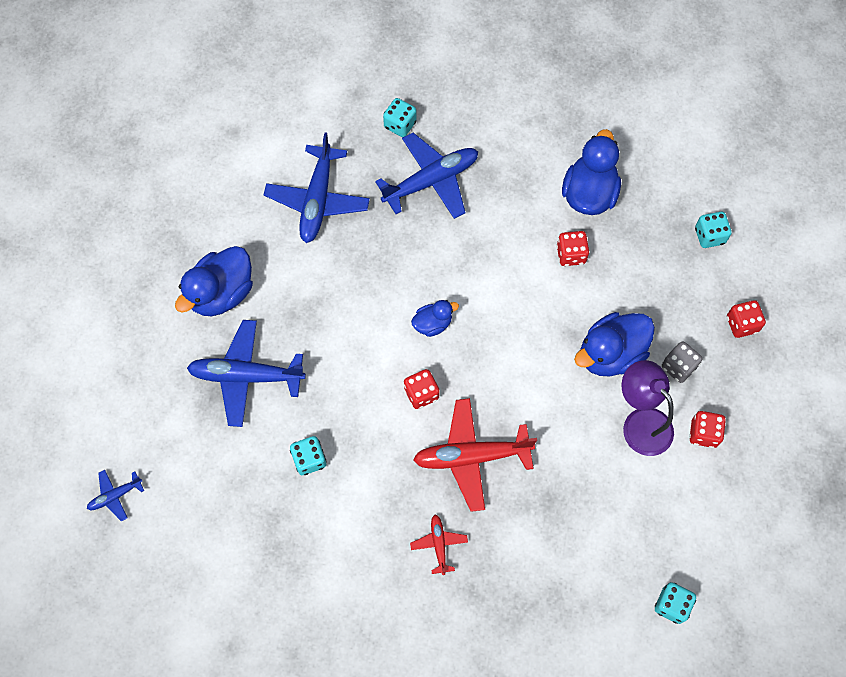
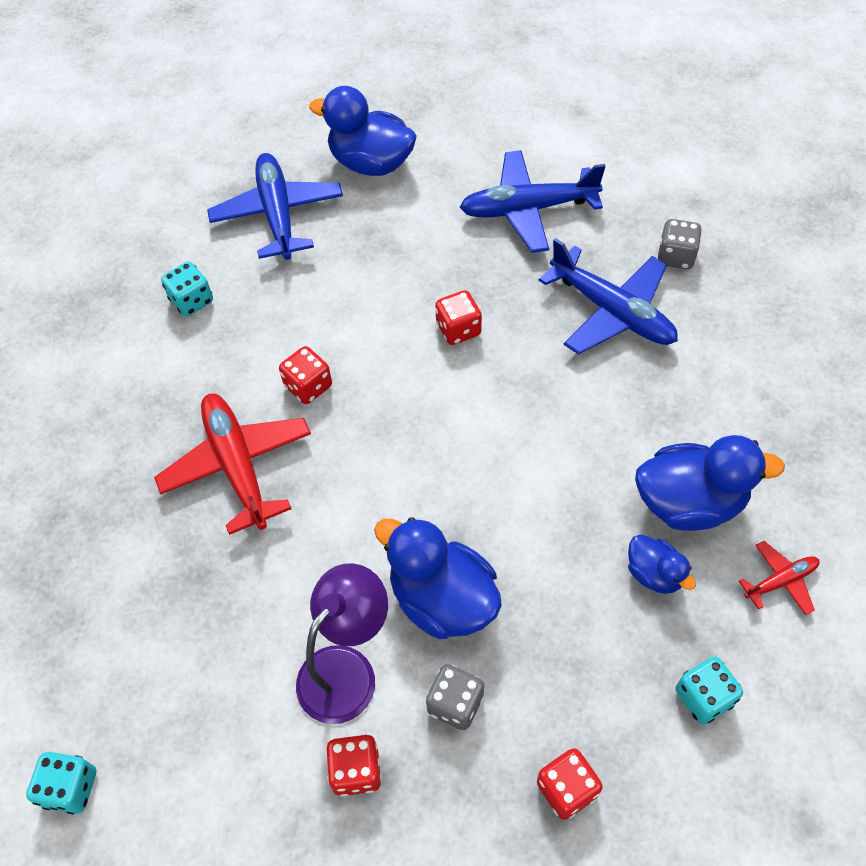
camera: 75 degrees right, 10 degrees down
(115, 496) = (112, 154): blue plane -> none
(400, 125) = (675, 256): turquoise dice -> grey dice
(433, 324) = (409, 371): blue duck -> blue duck (654, 574)
(439, 544) = (111, 462): red plane -> red plane (780, 581)
(571, 254) = (579, 505): red dice -> red dice (458, 329)

